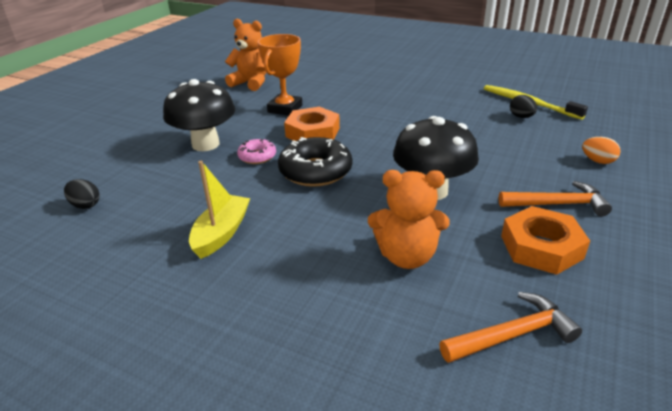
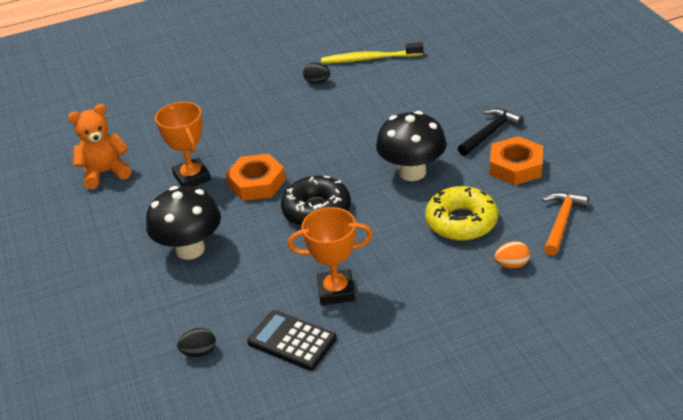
camera: 45 degrees left, 5 degrees up
(133, 243) = (292, 340): none -> black calculator
(221, 233) = (336, 291): yellow boat -> orange trophy
(257, 156) = (253, 229): pink donut -> none
(406, 256) = (461, 222): orange teddy bear -> yellow donut
(521, 117) = (382, 75): black egg -> black egg (317, 82)
(558, 204) = (490, 133): orange hammer -> black hammer
(597, 161) = (472, 86): orange egg -> orange egg (512, 265)

